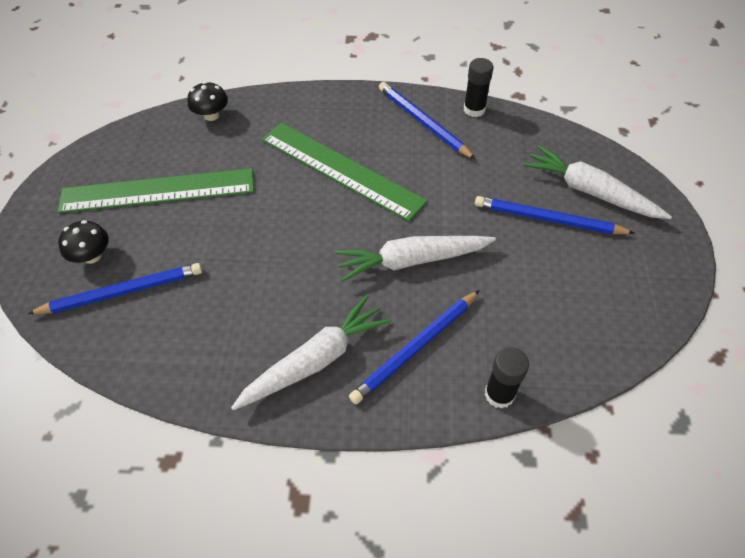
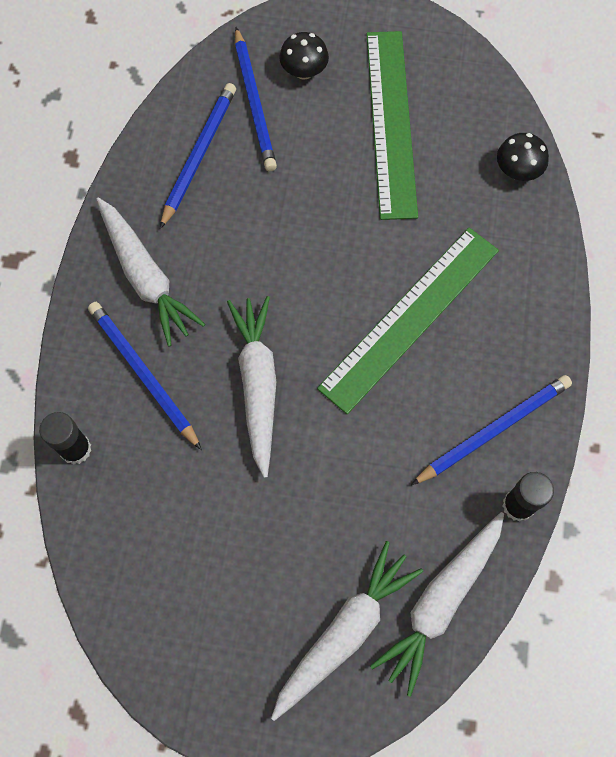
camera: 95 degrees right, 15 degrees up
(548, 219) = (302, 561): blue pencil -> blue pencil (198, 155)
(551, 144) = (441, 601): none -> white carrot

